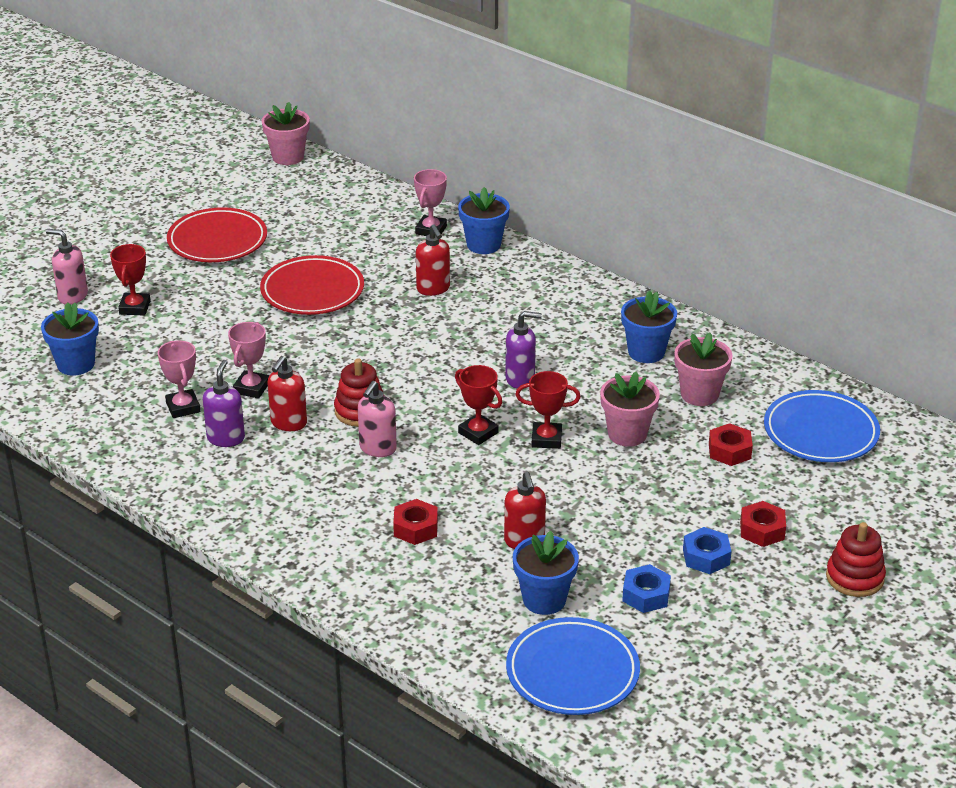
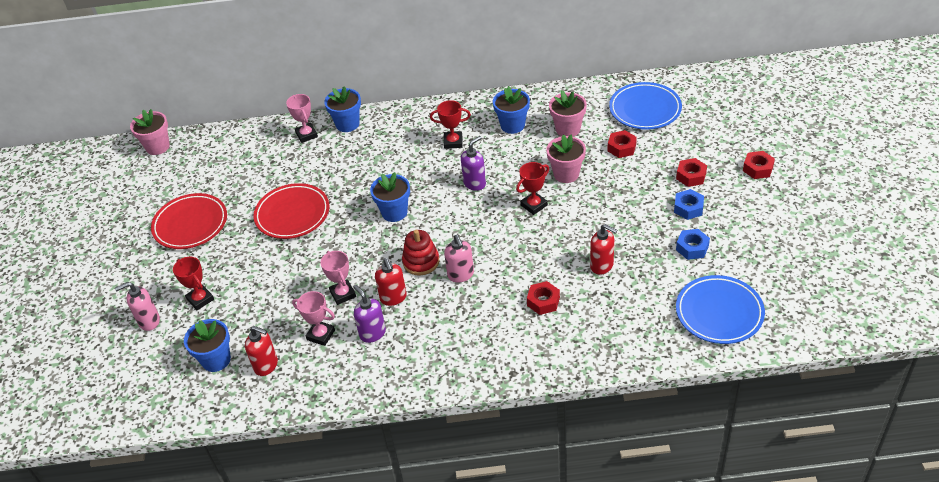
camera: 40 degrees left, 10 degrees up
(433, 289) = (357, 166): red soap dispenser -> red soap dispenser (266, 365)
(478, 433) = (497, 227): red trophy -> red trophy (453, 142)
(544, 599) = (654, 288): blue flower pot -> blue flower pot (394, 212)
(854, 577) = (757, 168): red stacking toy -> red nut

